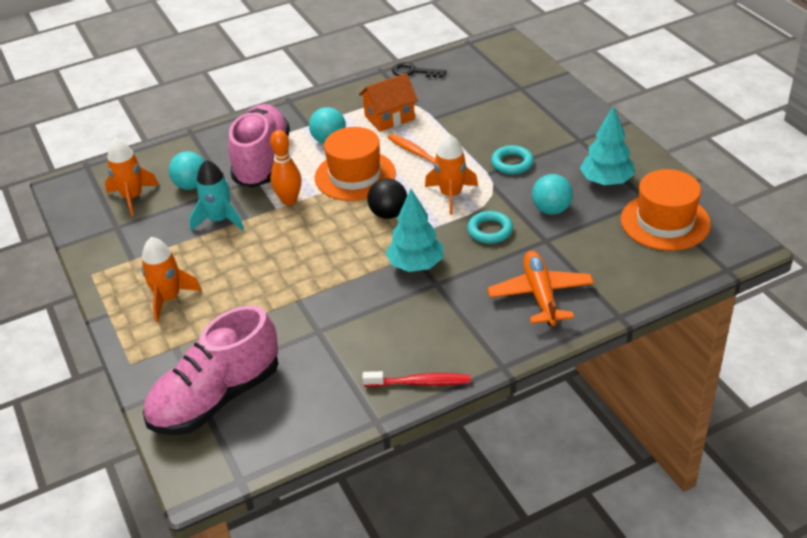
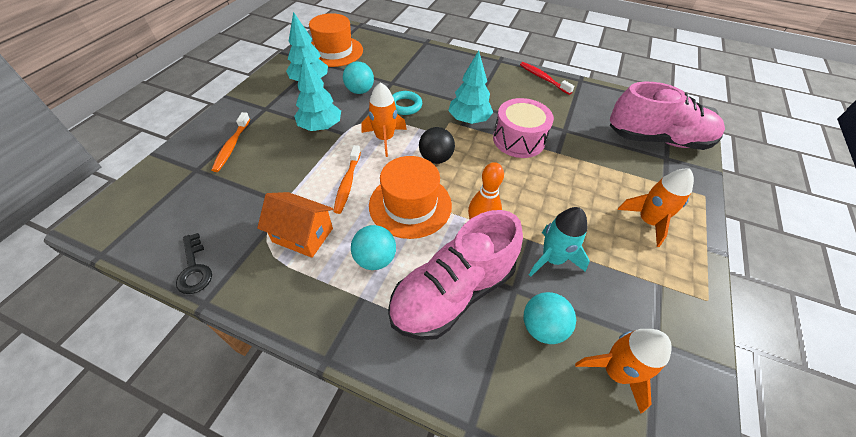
camera: 135 degrees left, 10 degrees up
(347, 283) = (518, 140): none -> pink drum
(512, 163) = (320, 127): turquoise ring -> turquoise tree
(535, 109) = (232, 146): none -> orange toothbrush
(540, 295) = (439, 68): orange plane -> none

